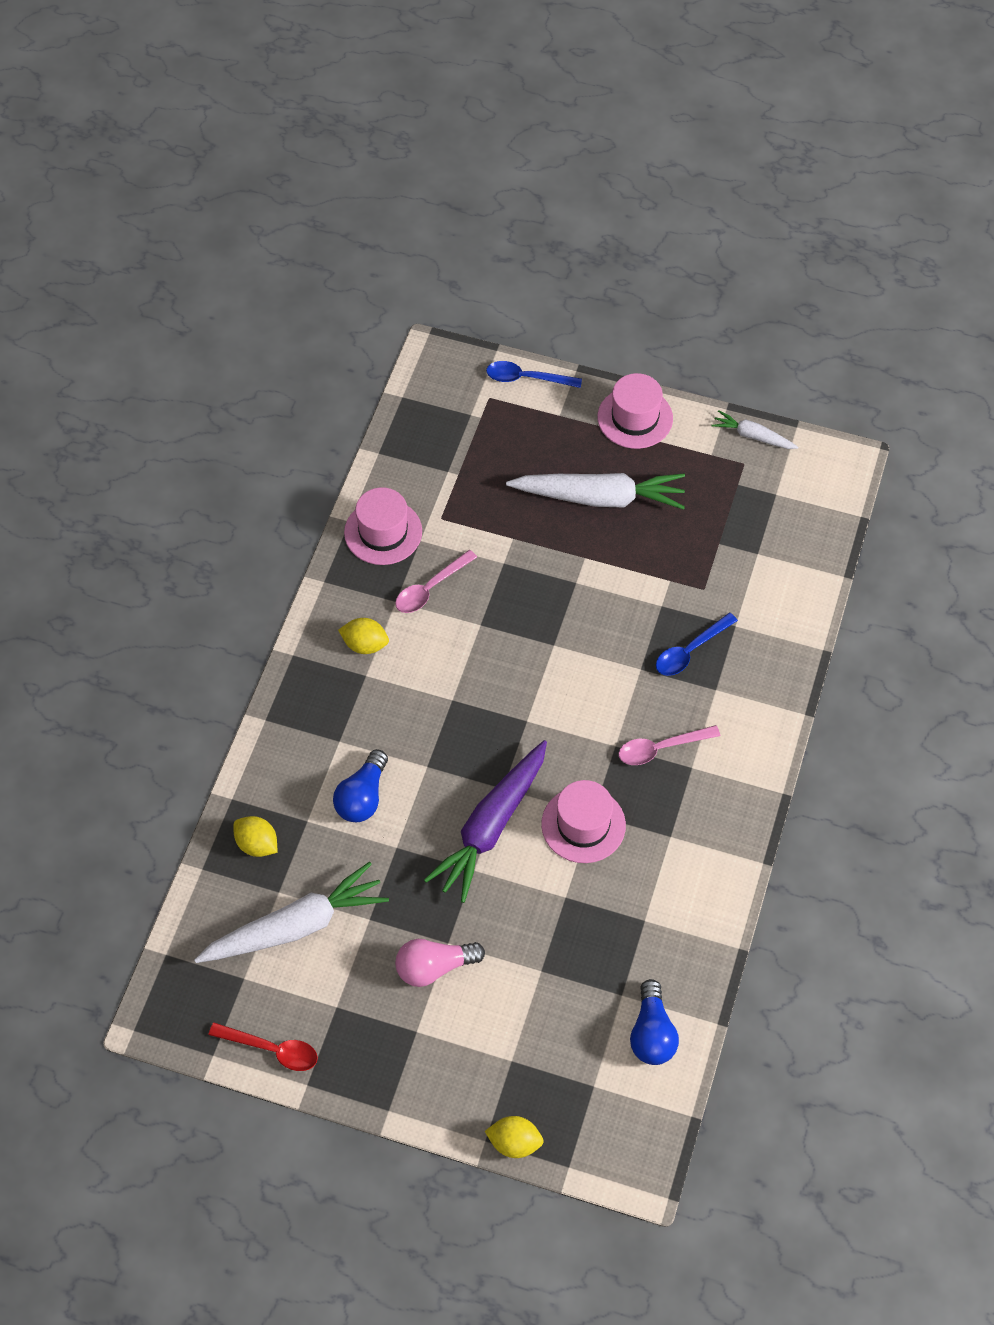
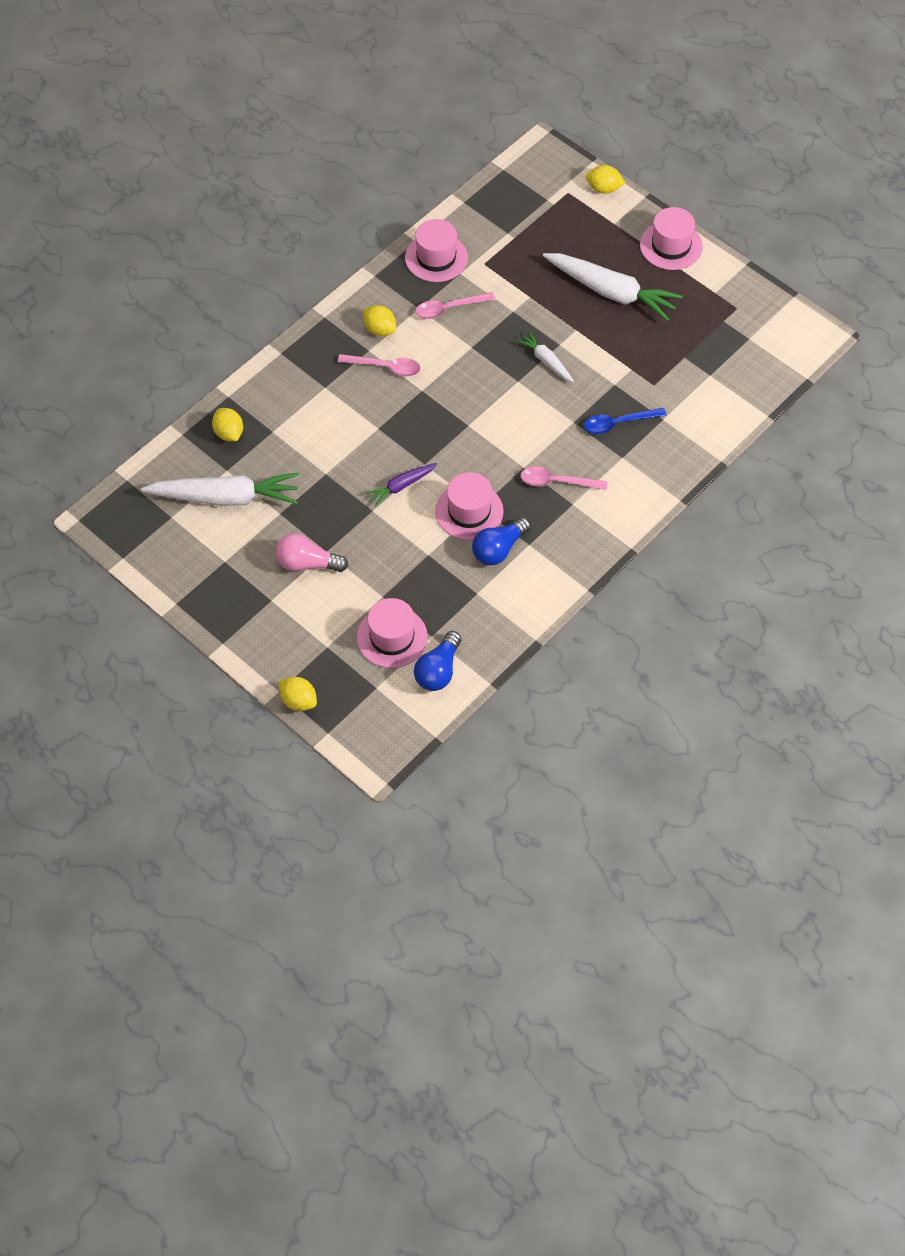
camera: 25 degrees right, 0 degrees up
(272, 1050) = (165, 571): red spoon -> none
(362, 797) = (320, 431): blue light bulb -> blue light bulb (499, 549)
(396, 688) = (385, 367): none -> pink spoon
(491, 826) = (401, 486): purple carrot -> purple carrot, size x0.51
(526, 378) = (603, 189): blue spoon -> yellow lemon
(578, 1016) = (392, 637): none -> pink hat
(753, 436) = (755, 291): white carrot -> white carrot (546, 361)

